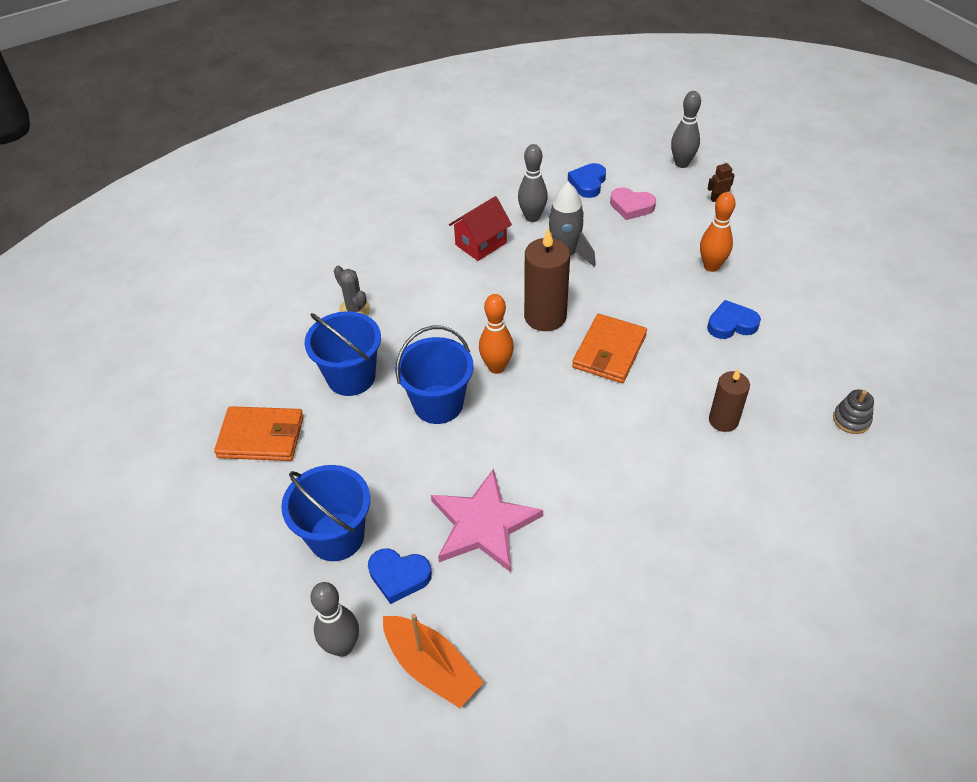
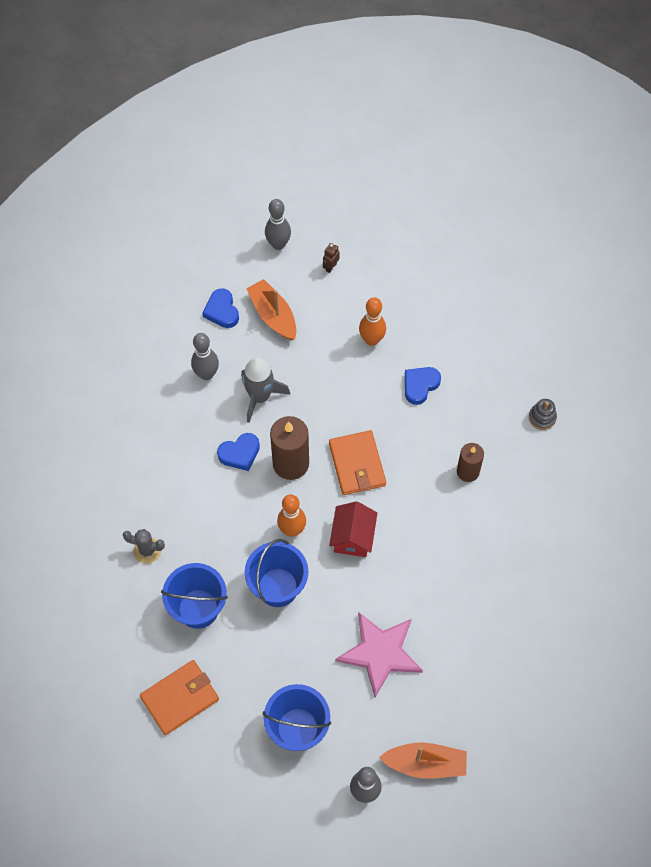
camera: 40 degrees left, 15 degrees up
(399, 576) = (359, 725): blue heart -> blue heart (240, 453)
(481, 244) = (189, 426): red house -> red house (353, 537)
(631, 206) = (273, 315): pink heart -> orange boat

